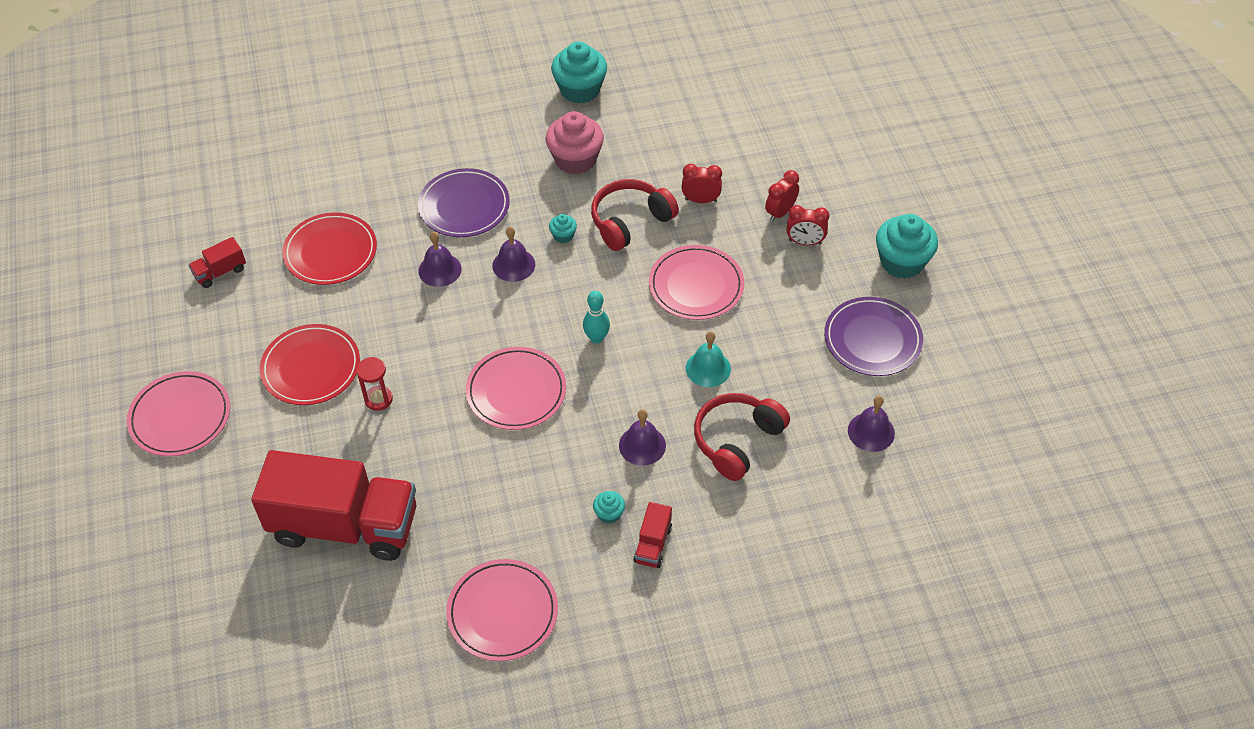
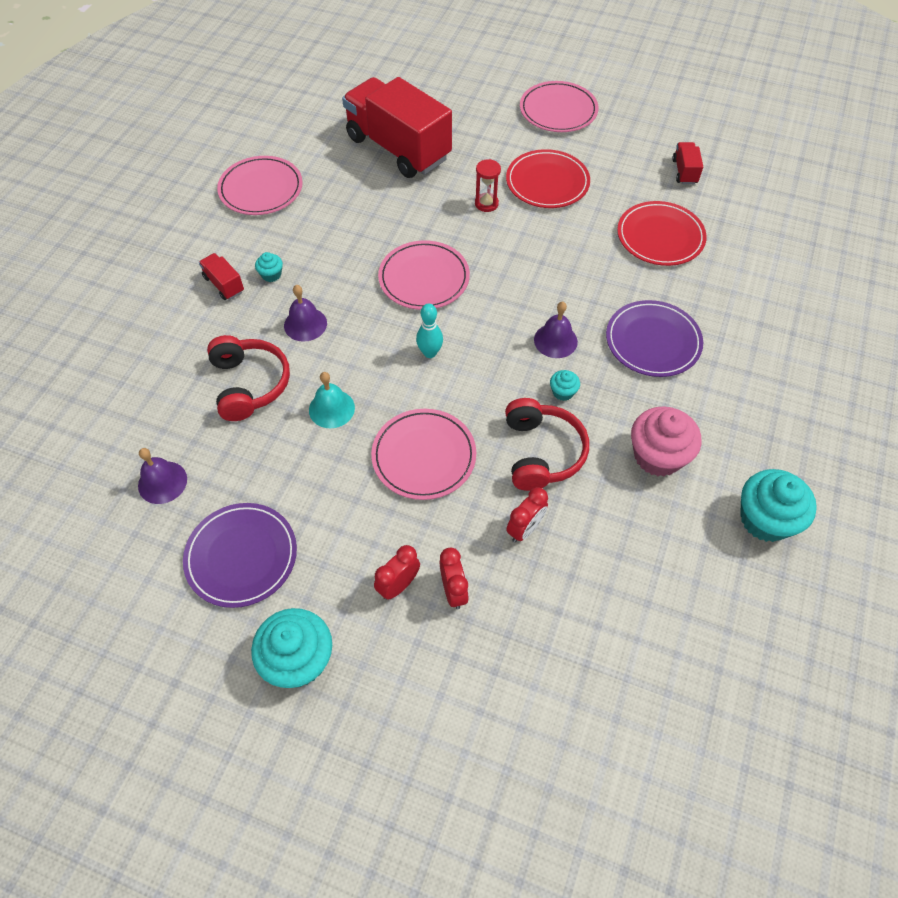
camera: 125 degrees right, 5 degrees up
(344, 525) = (398, 148): red truck -> red truck turned 90 degrees clockwise
(440, 270) = (588, 291): purple bell -> none

